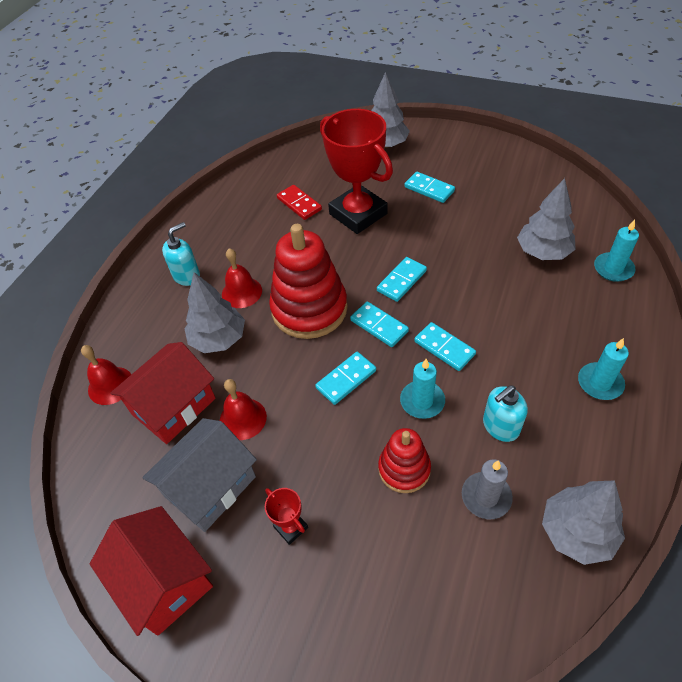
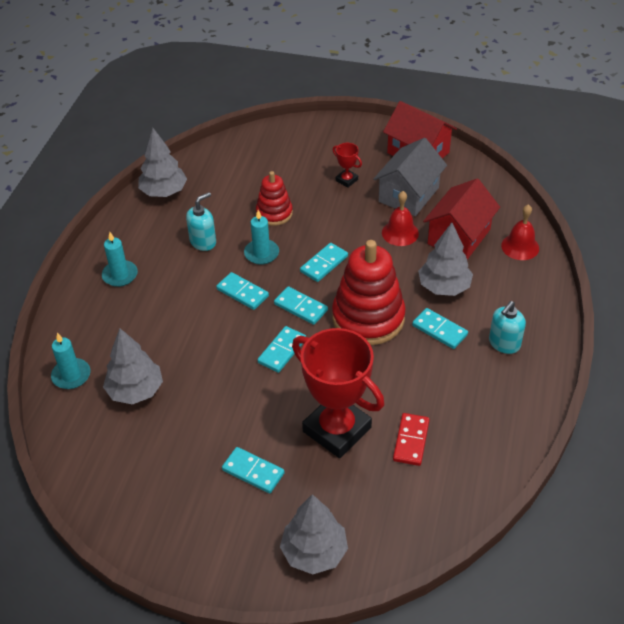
camera: 170 degrees right, 5 degrees down
(242, 292) = (439, 330): red bell -> turquoise domino
(299, 204) = (411, 441): red domino -> red domino turned 60 degrees clockwise
(486, 497) = (219, 203): grey candle -> none

